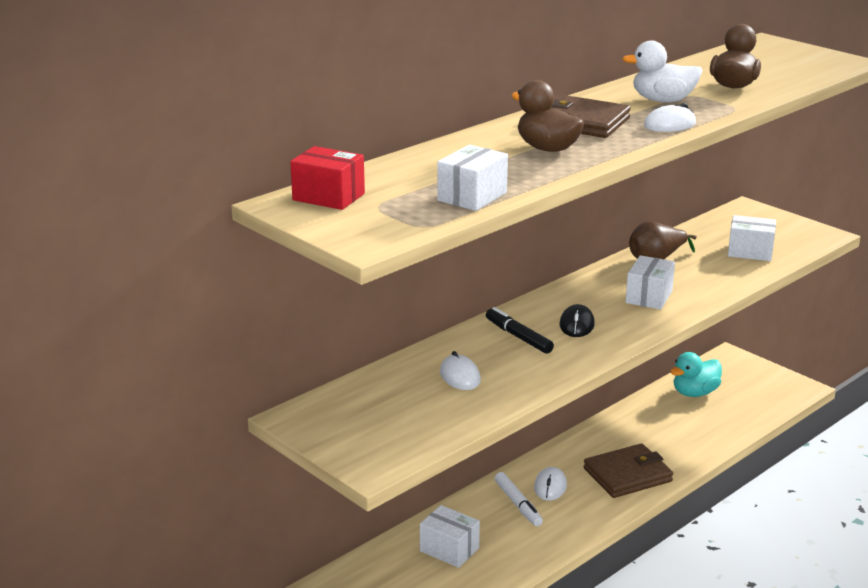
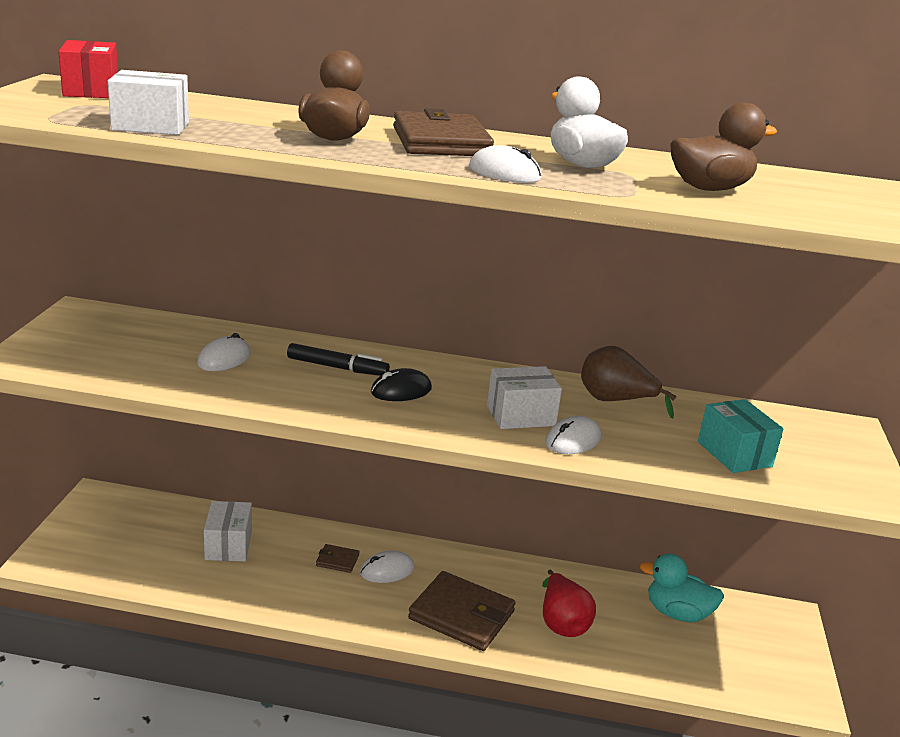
camera: 50 degrees right, 0 degrees up
(518, 337) = (337, 368): black marker -> black marker turned 90 degrees clockwise
(518, 504) = (337, 560): white marker -> brown wallet
(668, 439) = (562, 623): none -> red pear
(695, 292) = (573, 440): none -> white mouse
(750, 252) = (734, 454): white box -> turquoise box

